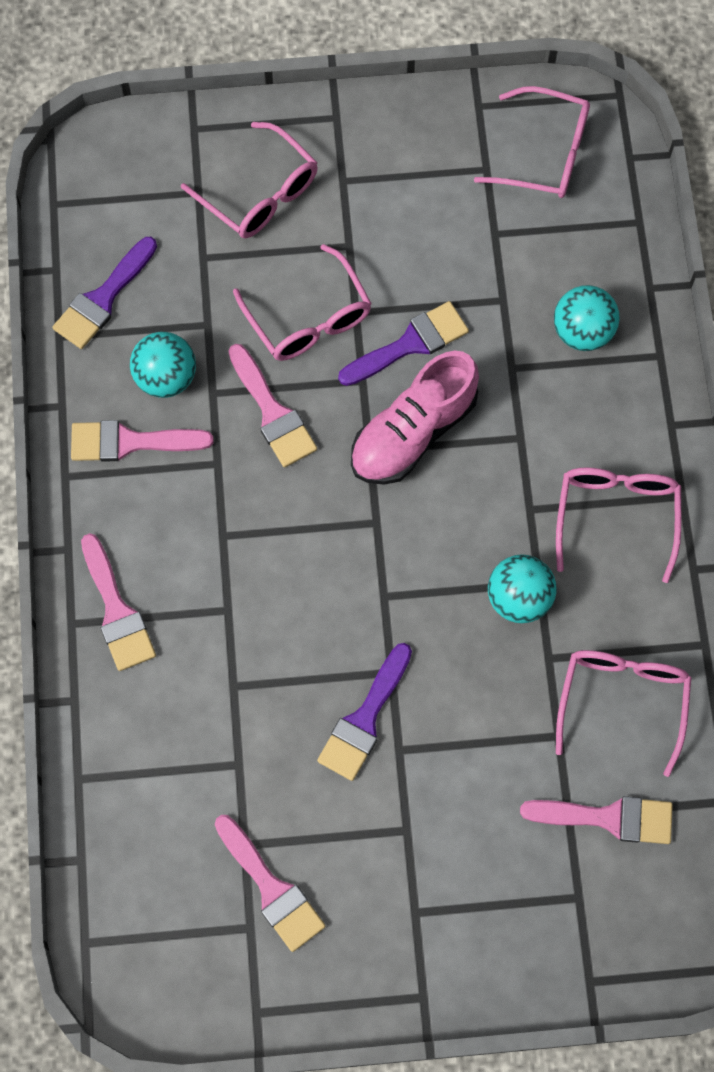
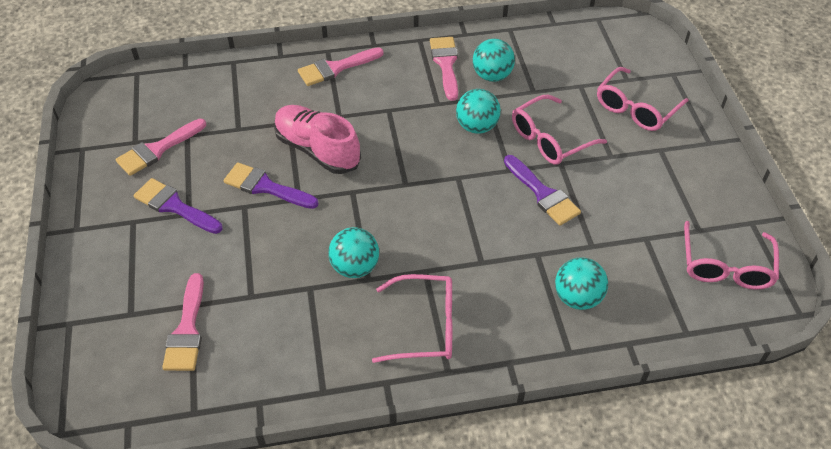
camera: 85 degrees right, 20 degrees down
(103, 299) = (539, 44): purple brush -> purple brush (174, 206)
(273, 413) = (477, 126): pink brush -> turquoise ball
(413, 432) = (475, 199): pink shoe -> pink shoe (317, 150)
(622, 702) = (275, 335): pink glasses -> none

